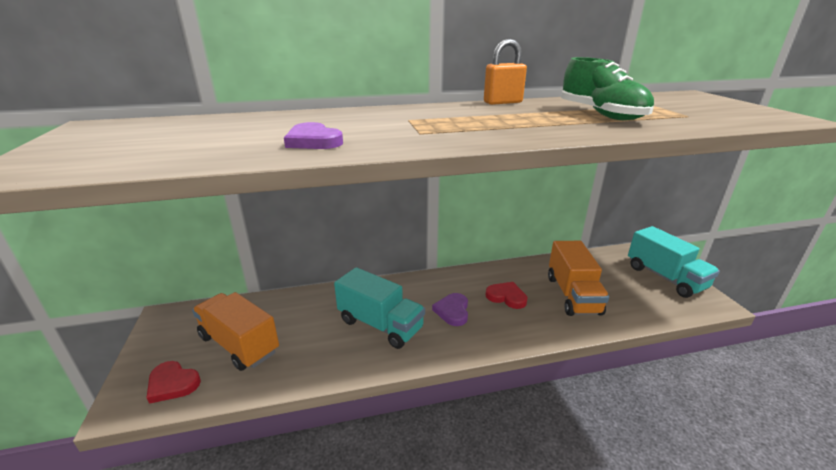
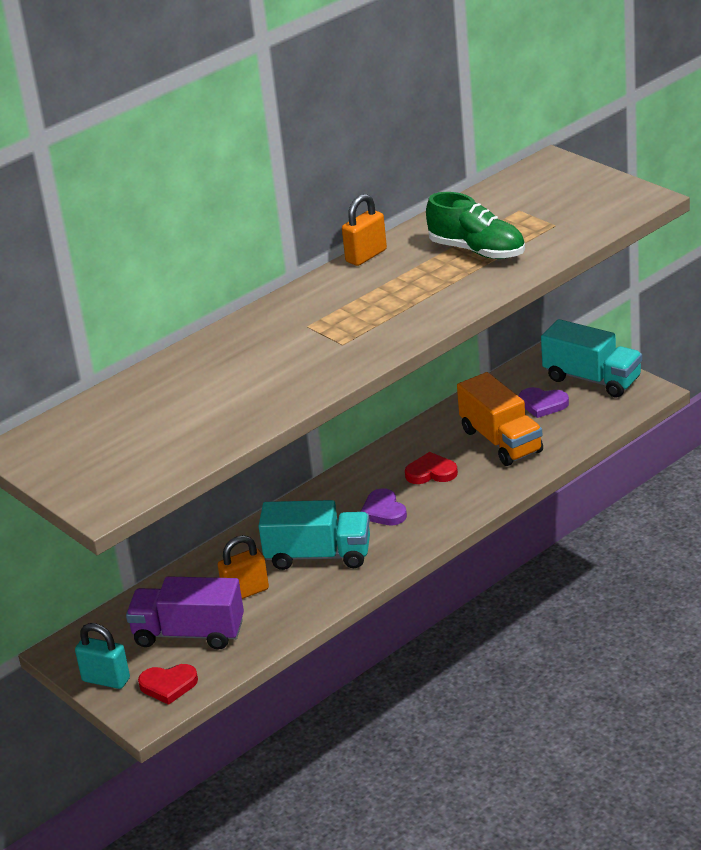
camera: 25 degrees left, 5 degrees up
(150, 354) = (106, 680): none -> turquoise padlock
(239, 344) = (189, 633): orange truck -> purple truck
(308, 330) = (246, 592): none -> orange padlock
(313, 141) = (268, 389): purple heart -> purple heart (543, 404)

